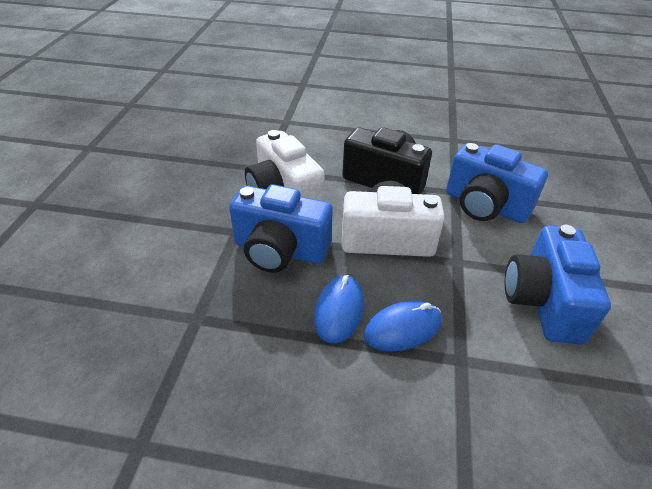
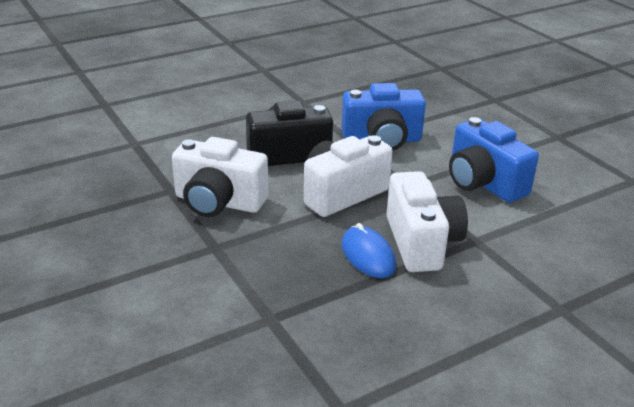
camera: 40 degrees left, 10 degrees down
(280, 250) = (271, 241): blue camera -> none
(403, 328) = (421, 242): blue mouse -> white camera

